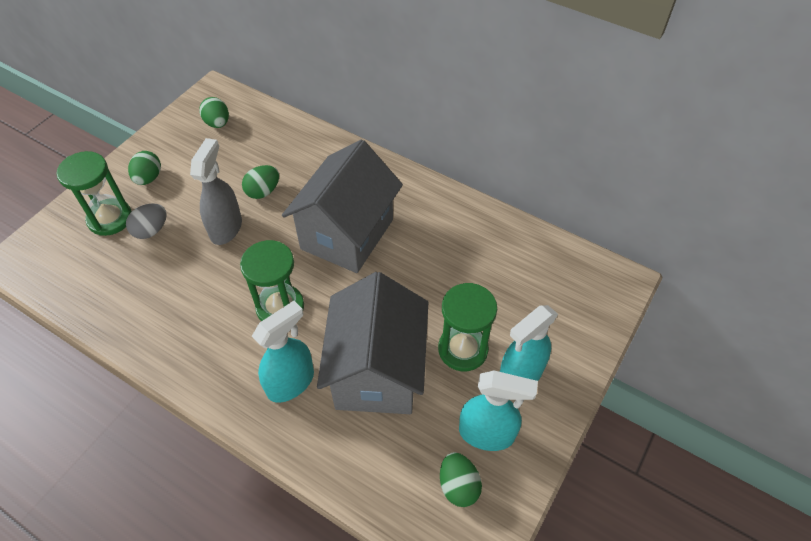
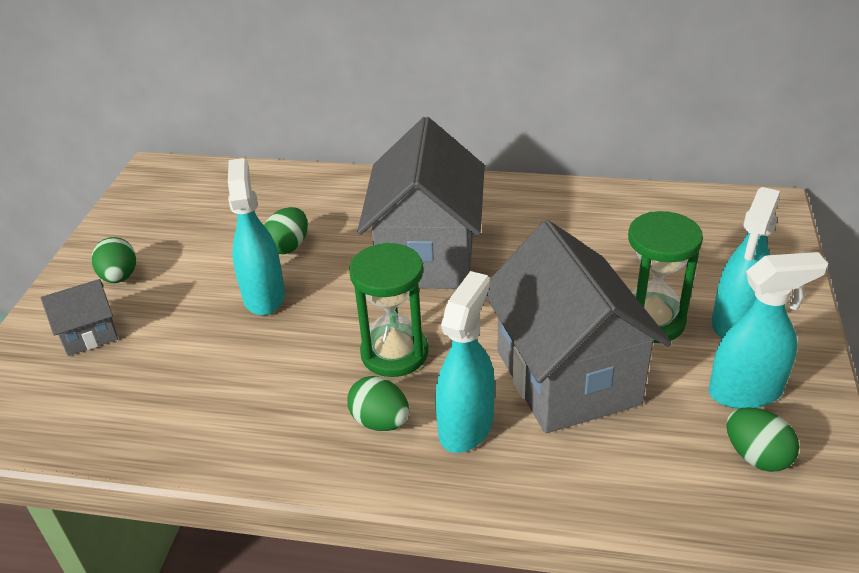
camera: 20 degrees left, 15 degrees down
(110, 219) = (89, 334): green hourglass -> grey house
(151, 230) = (159, 329): grey egg -> none
(217, 123) = (180, 198): green egg -> green egg (380, 421)
(226, 228) = (264, 296): grey spray bottle -> turquoise spray bottle

